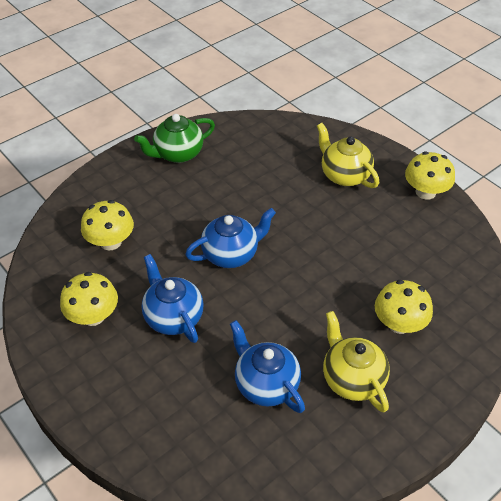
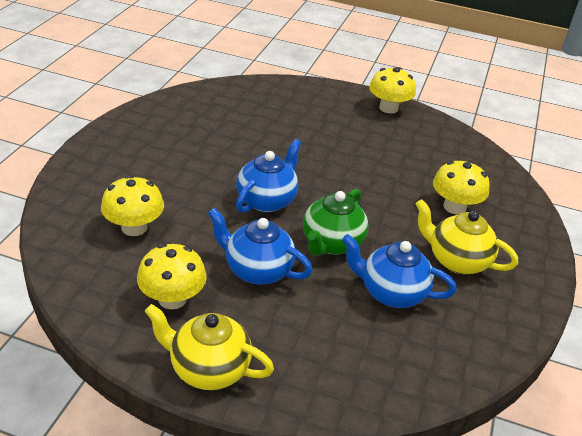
camera: 35 degrees left, 10 degrees down
(178, 154) = (141, 134): green teapot -> green teapot (331, 243)
(344, 175) = (313, 113): yellow teapot -> yellow teapot (208, 369)

